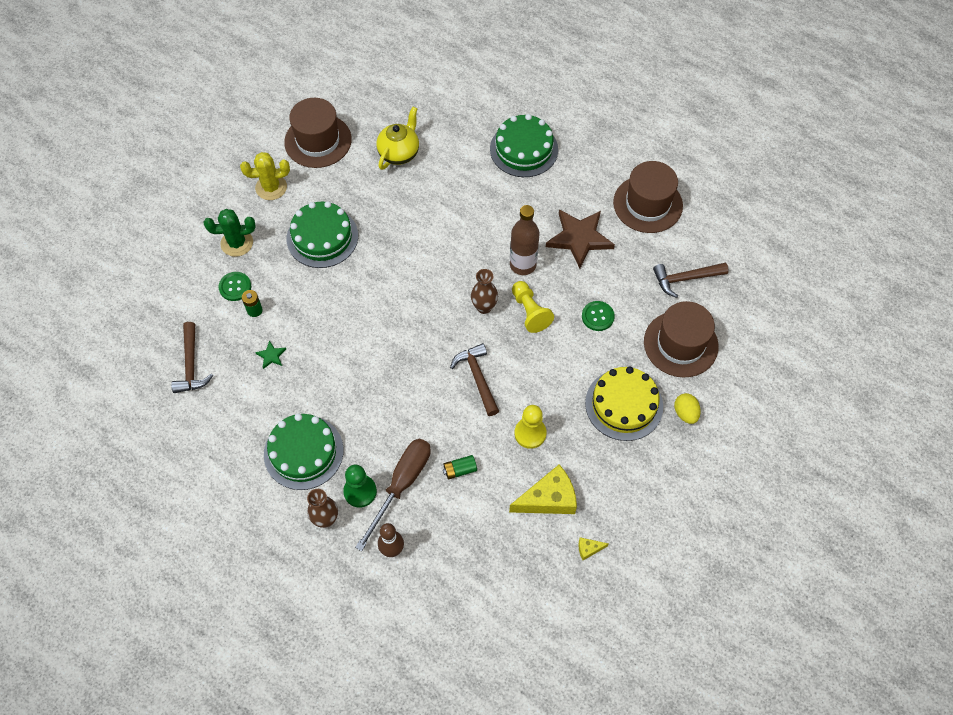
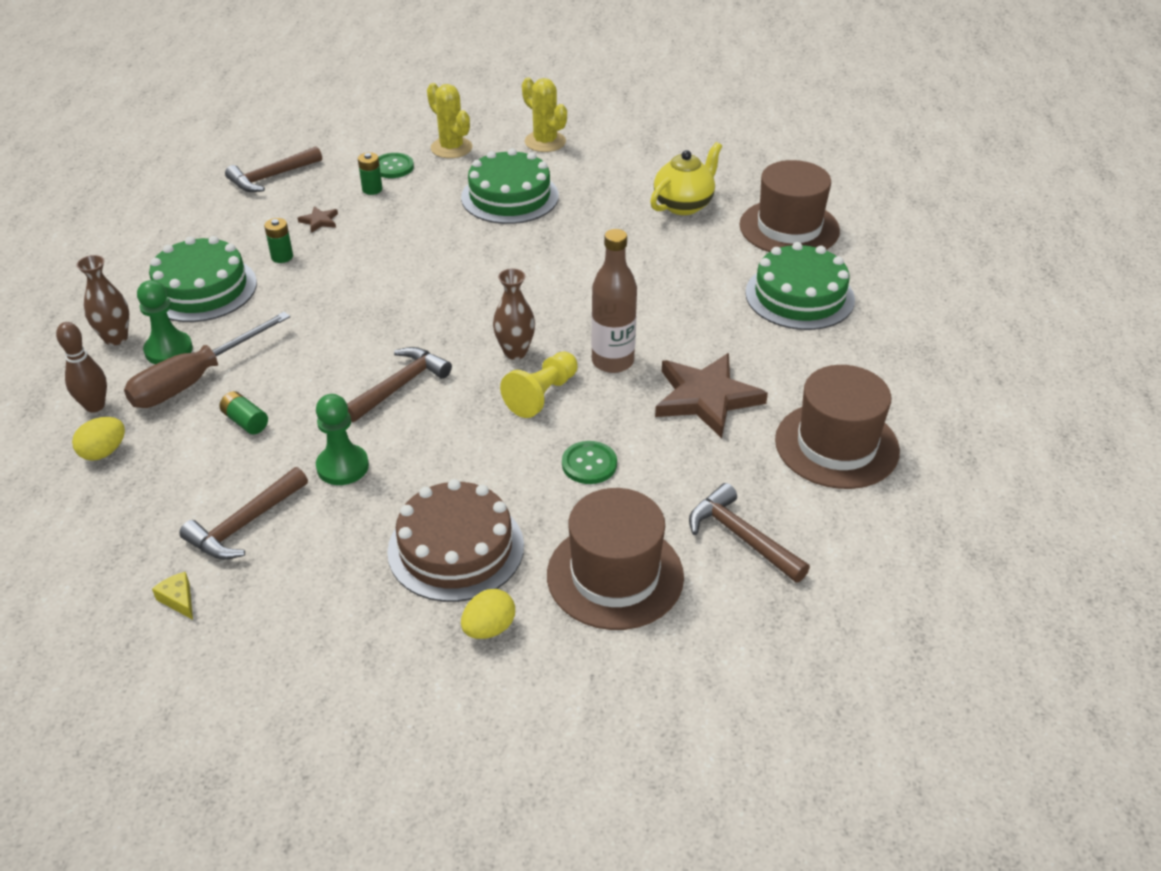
camera: 60 degrees right, 20 degrees down
(237, 243) = (451, 148): green cactus -> yellow cactus
(271, 356) = (319, 221): green star -> brown star
(299, 393) = (282, 257): none -> green battery
(318, 141) = (640, 147): brown hat -> brown hat (789, 228)
(399, 153) = (684, 205): yellow teapot -> yellow teapot turned 45 degrees counterclockwise
(401, 485) = (195, 380): brown screwdriver -> brown screwdriver turned 135 degrees clockwise
(441, 556) = (104, 452): none -> yellow egg
(530, 433) = (342, 466): yellow pawn -> green pawn
(548, 498) = (244, 524): yellow cheese -> brown hammer
(624, 404) = (456, 548): yellow cake -> brown cake

